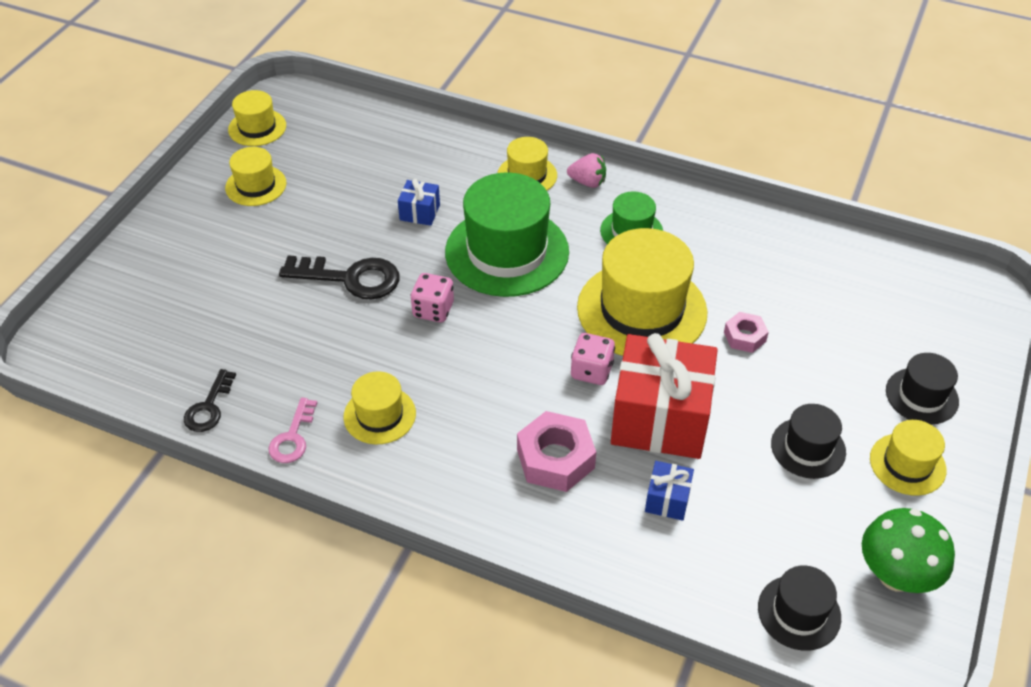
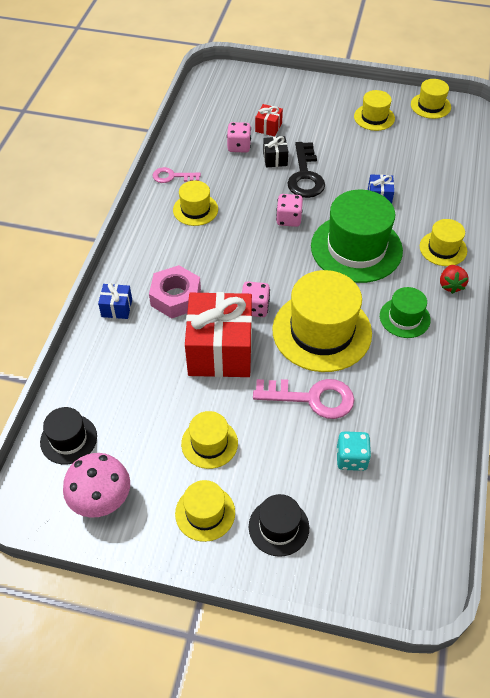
camera: 80 degrees right, 5 degrees up
(209, 407) = (187, 139): black key -> none
(225, 302) = (268, 127): none -> red gift
(255, 343) = (239, 146): none -> pink dice
(301, 305) = (275, 159): none -> black gift
(587, 182) = (450, 285): pink strawberry -> red strawberry
(667, 499) = (151, 359): blue gift -> blue gift (117, 308)
(744, 337) = (312, 398): pink nut -> pink key
(808, 448) = (209, 443): black hat -> yellow hat
(830, 316) = (351, 458): none -> turquoise dice
(895, 576) = (102, 500): green mushroom -> pink mushroom

